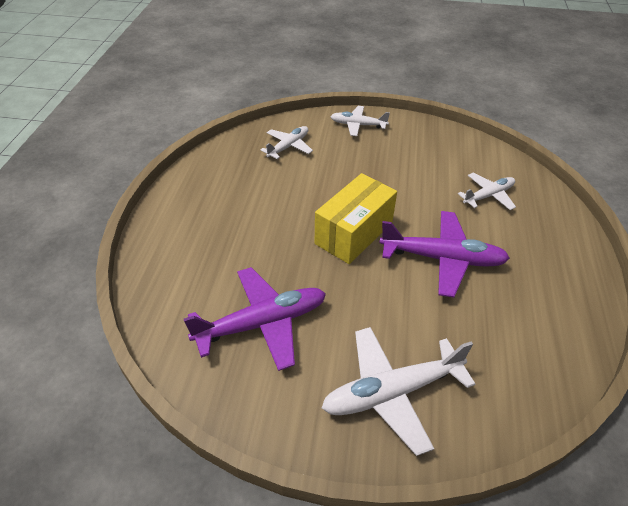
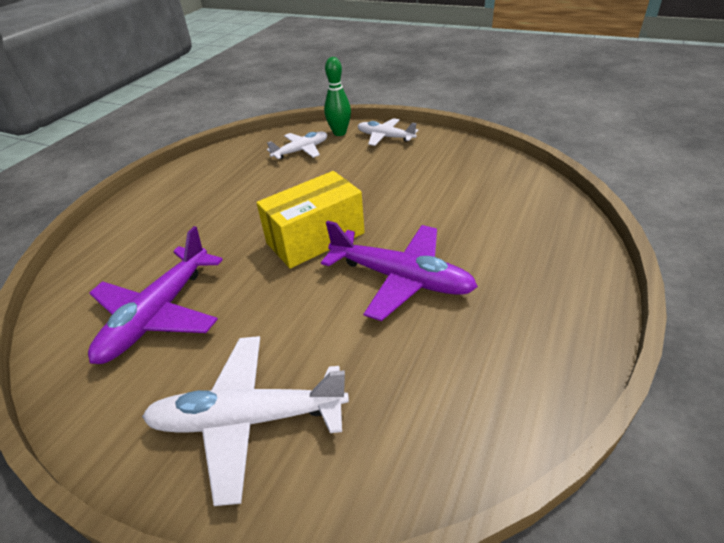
camera: 20 degrees right, 5 degrees down
(262, 323) = (159, 314): purple plane -> purple plane turned 120 degrees clockwise
(313, 124) = (339, 133): none -> green bowling pin
(488, 196) = (496, 219): white plane -> none

